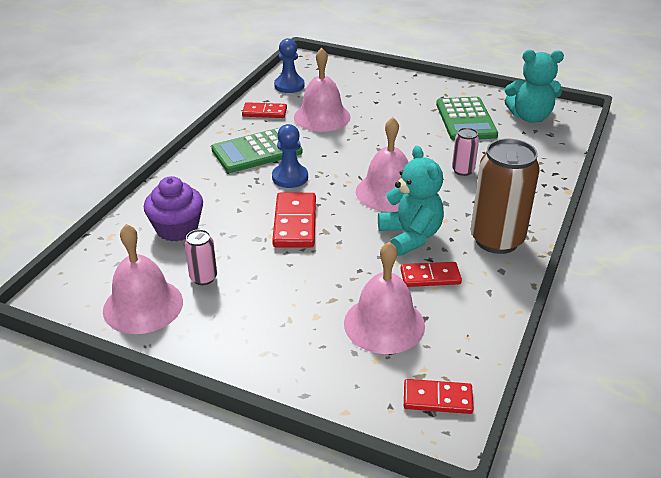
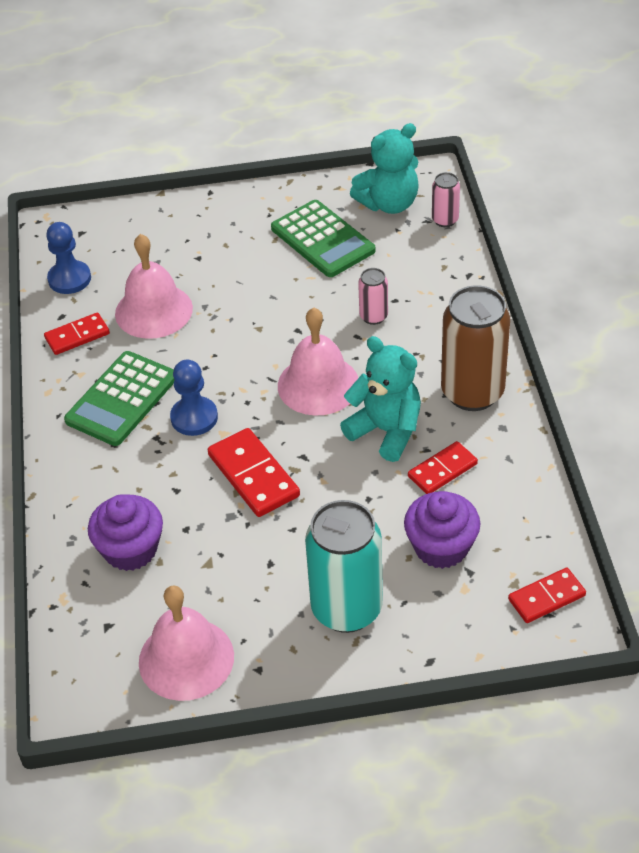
camera: 30 degrees left, 10 degrees up
(203, 278) = (218, 593): pink can -> pink can (445, 220)
(277, 329) = (346, 609): none -> turquoise can
(384, 324) = (441, 547): pink bell -> purple cupcake

